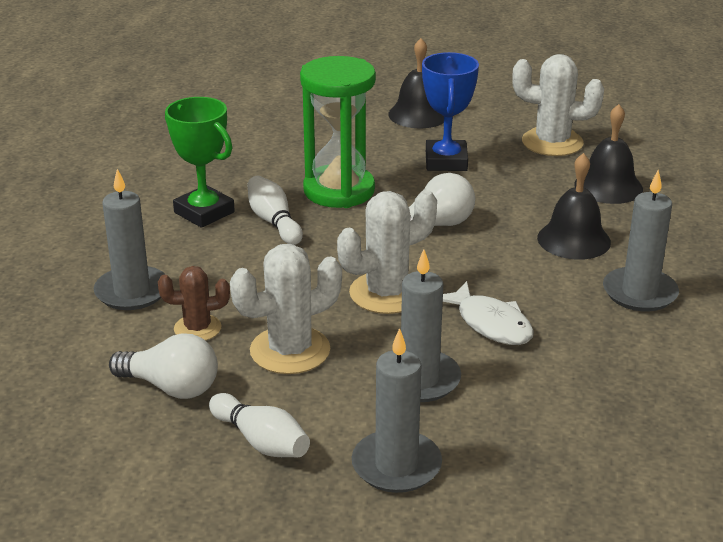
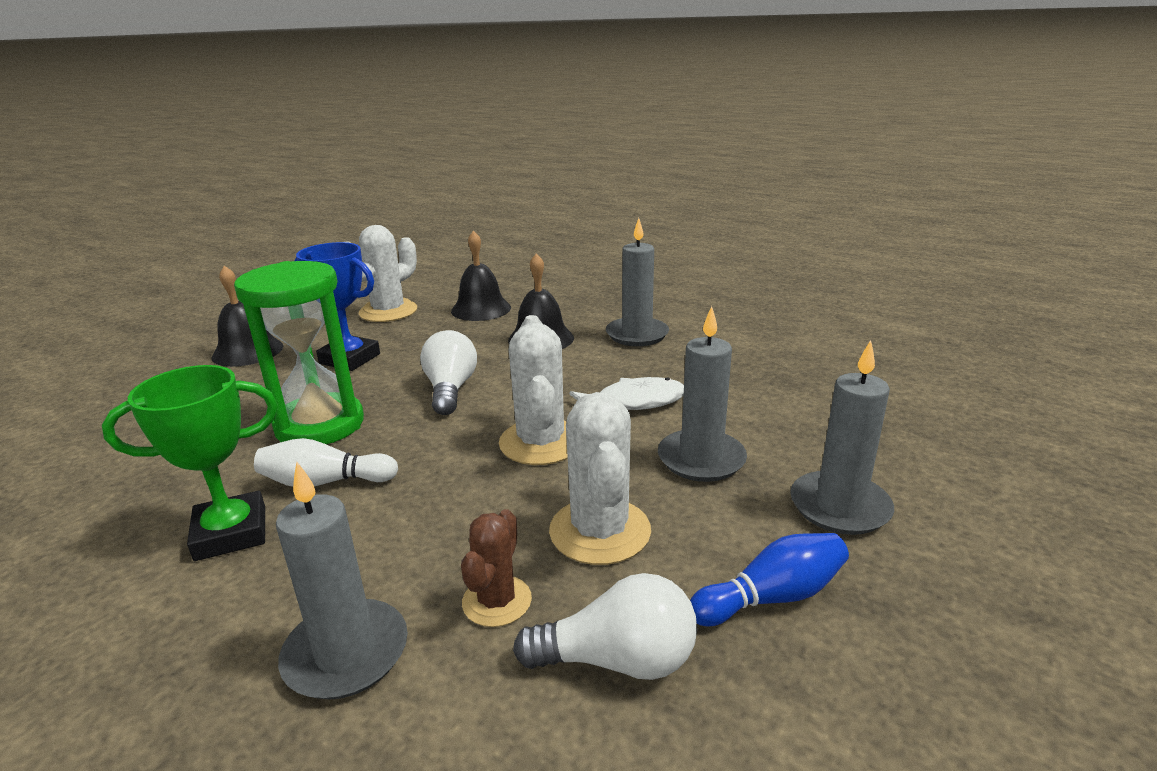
camera: 65 degrees left, 5 degrees down
(171, 387) = (618, 660): white light bulb -> white light bulb turned 45 degrees clockwise
(261, 441) = (771, 597): white bowling pin -> blue bowling pin

